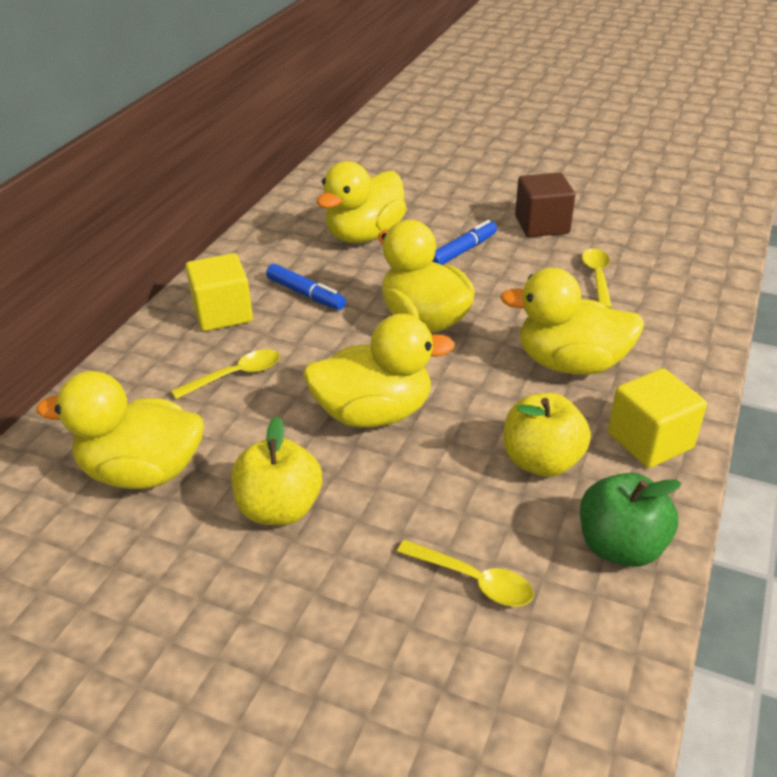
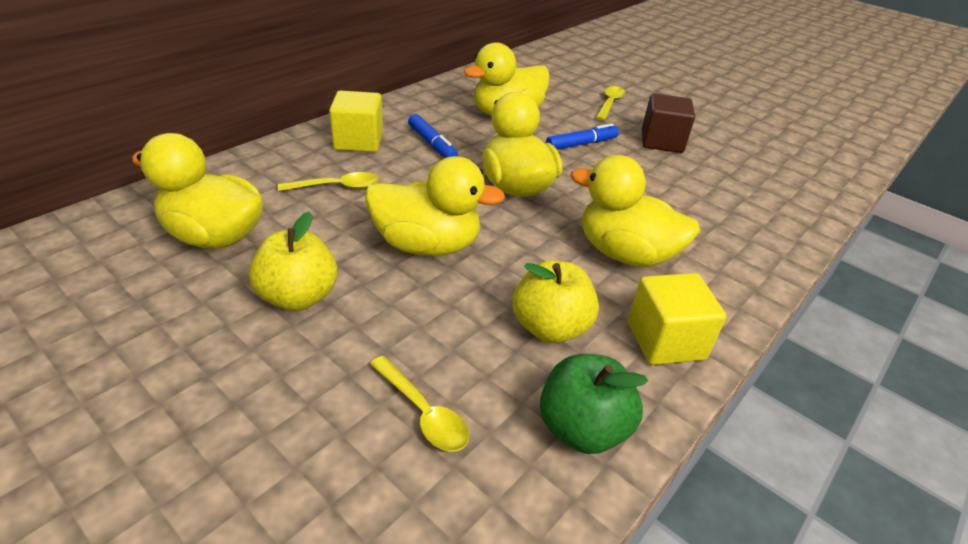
camera: 15 degrees right, 0 degrees up
(597, 277) = (689, 192): yellow spoon -> yellow spoon (610, 104)

